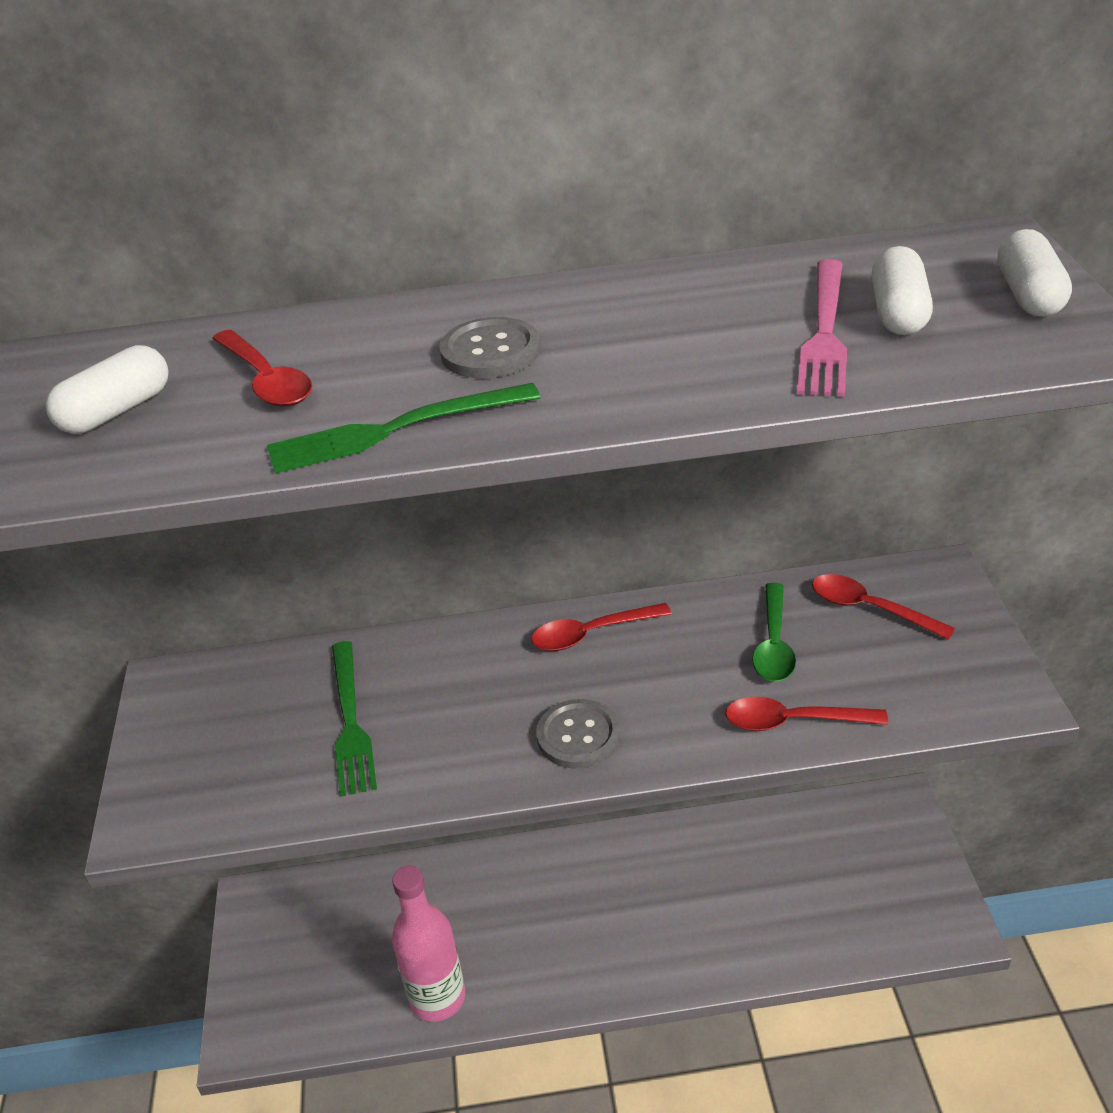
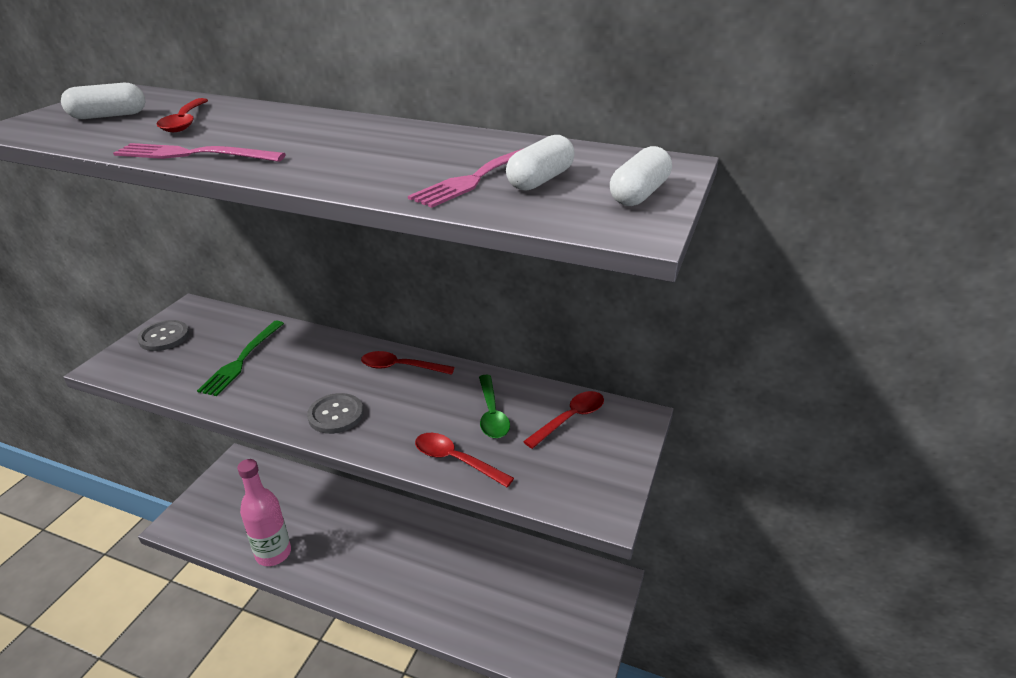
camera: 25 degrees right, 5 degrees down
(395, 429) = (194, 154): green fork -> pink fork
(490, 351) = (298, 138): grey button -> grey button (164, 337)
(773, 644) = (491, 414): green spoon -> green spoon turned 45 degrees counterclockwise
(870, 608) = (570, 419): red spoon -> red spoon turned 75 degrees clockwise

